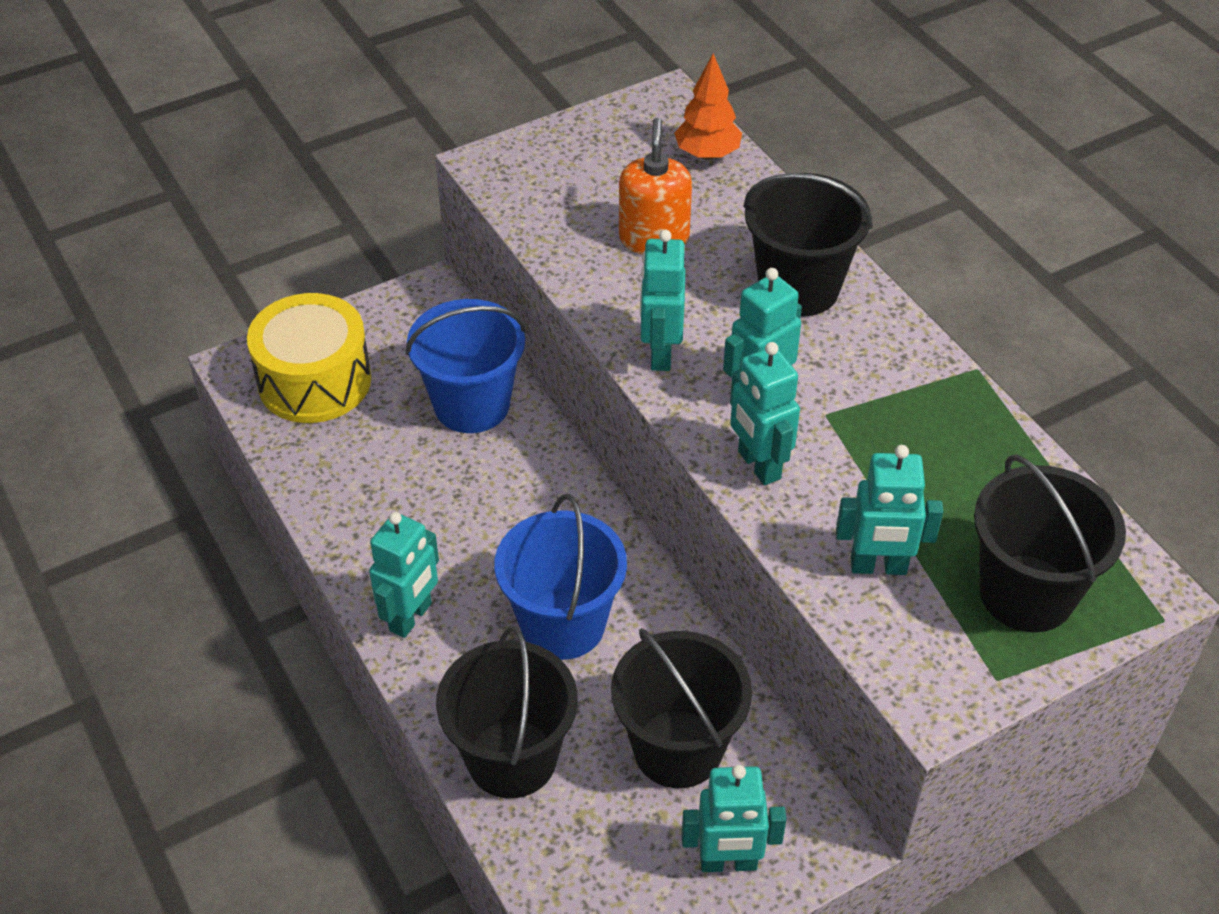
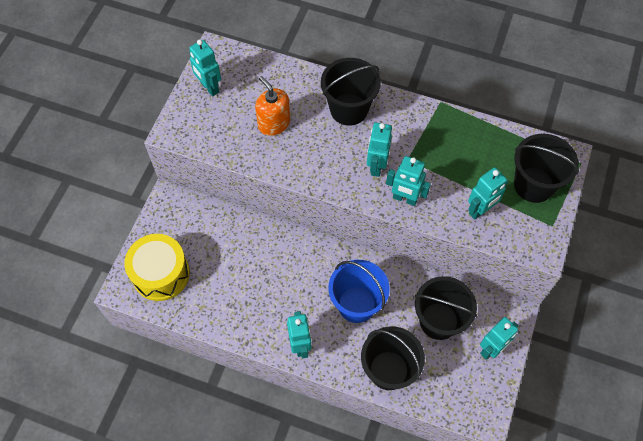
camera: 40 degrees left, 15 degrees up
(472, 405) = (235, 238): blue bucket -> none
(660, 353) = (326, 175): turquoise robot -> turquoise robot (209, 87)
(707, 154) = (256, 68): orange tree -> none

